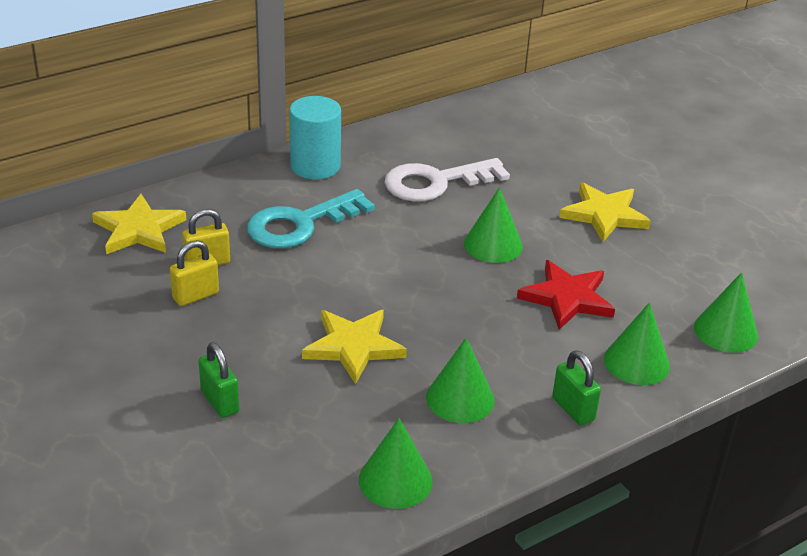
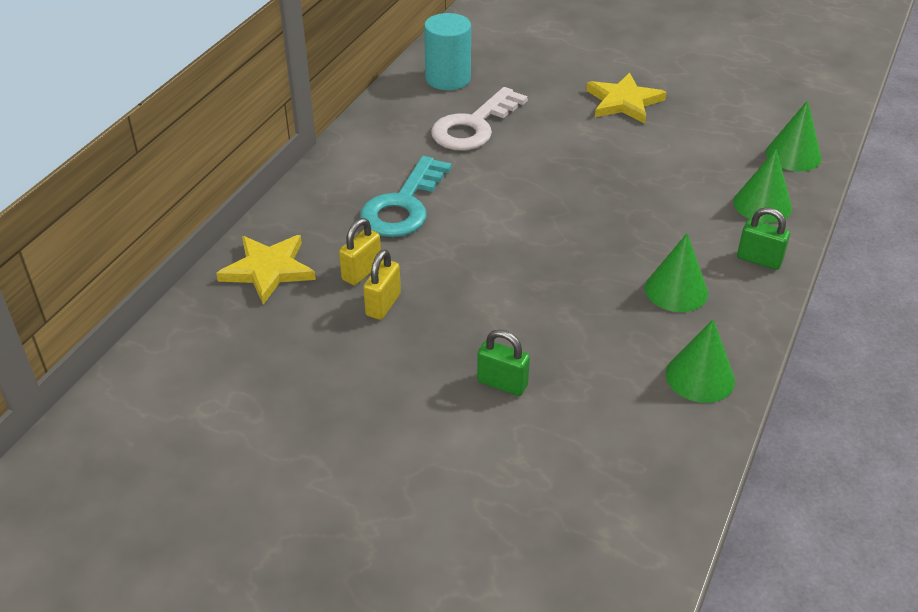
camera: 30 degrees left, 5 degrees up
(315, 166) = (362, 151): turquoise cylinder -> turquoise cylinder (448, 79)
(353, 347) = (556, 287): yellow star -> none
(493, 244) = (570, 158): green cone -> none
(567, 298) = (666, 177): red star -> none

